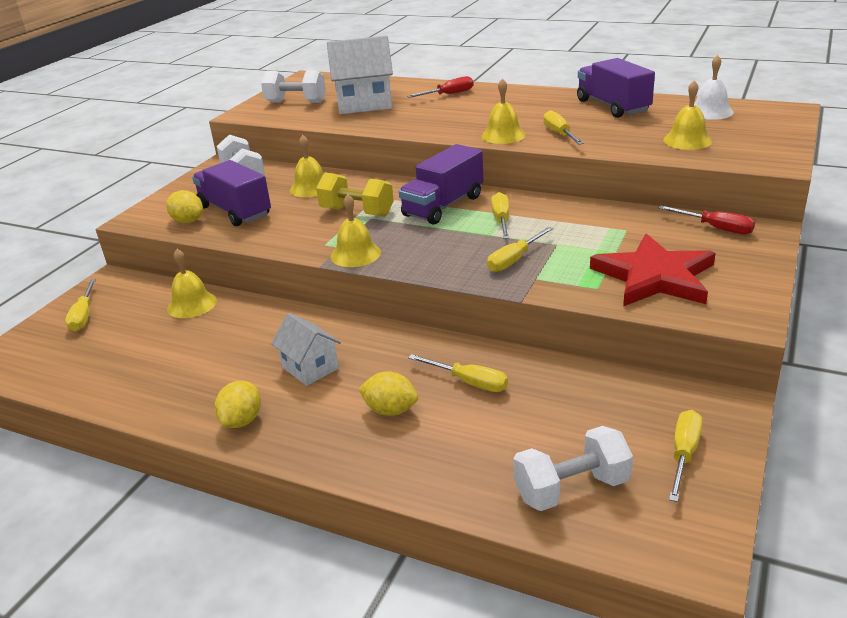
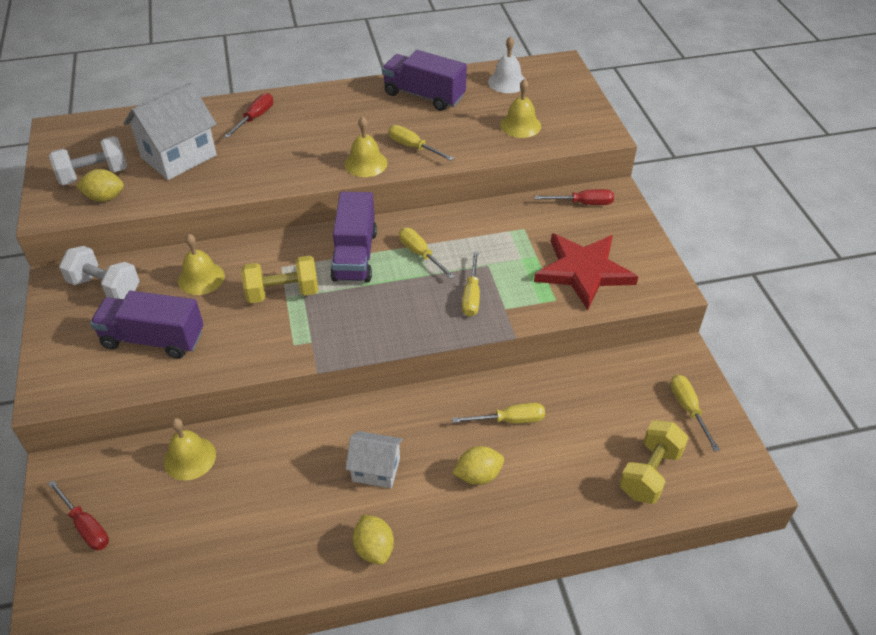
camera: 40 degrees left, 15 degrees up
(84, 316) = (86, 526): yellow screwdriver -> red screwdriver
(188, 221) = (115, 373): yellow lemon -> yellow lemon (105, 198)
(355, 254) = (335, 344): yellow bell -> none
(571, 489) = (650, 473): white dumbbell -> yellow dumbbell

